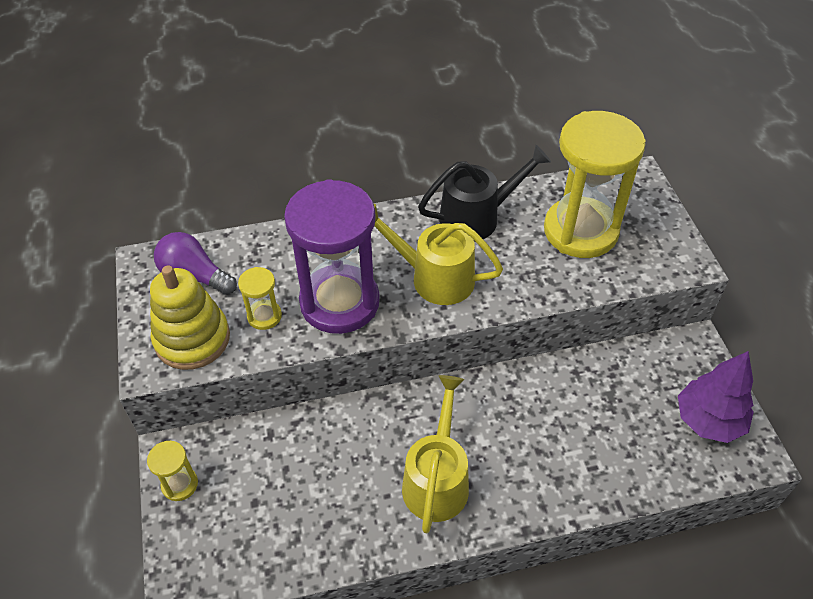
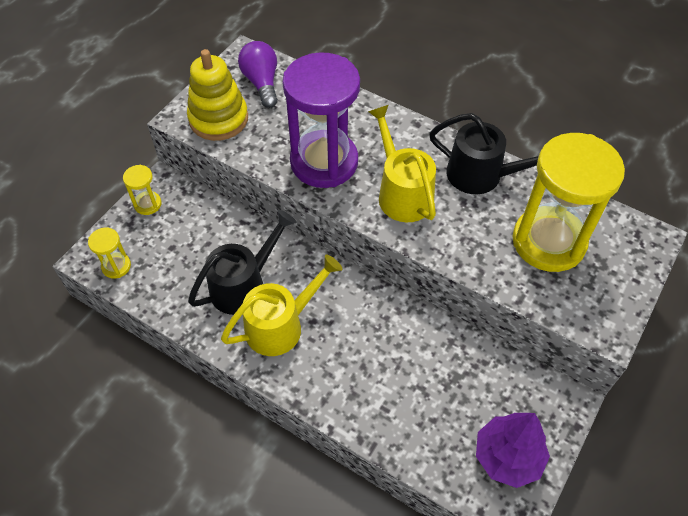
camera: 45 degrees right, 5 degrees up
(264, 316) = (271, 136): yellow hourglass -> yellow hourglass (116, 266)
(364, 474) = (244, 284): none -> black watering can

